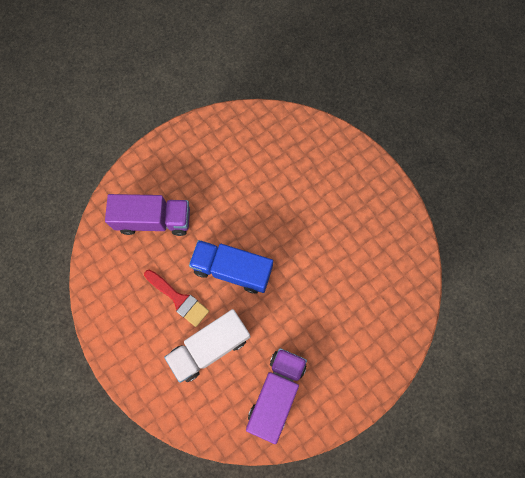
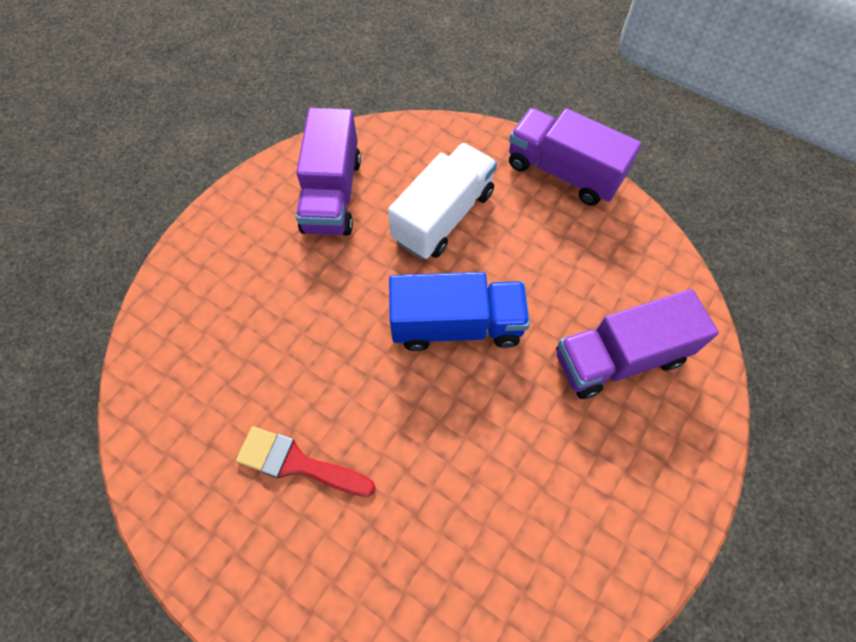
camera: 160 degrees right, 10 degrees down
(117, 353) = (563, 172): none -> purple truck
(179, 299) = (516, 259): red brush -> red brush (297, 463)

